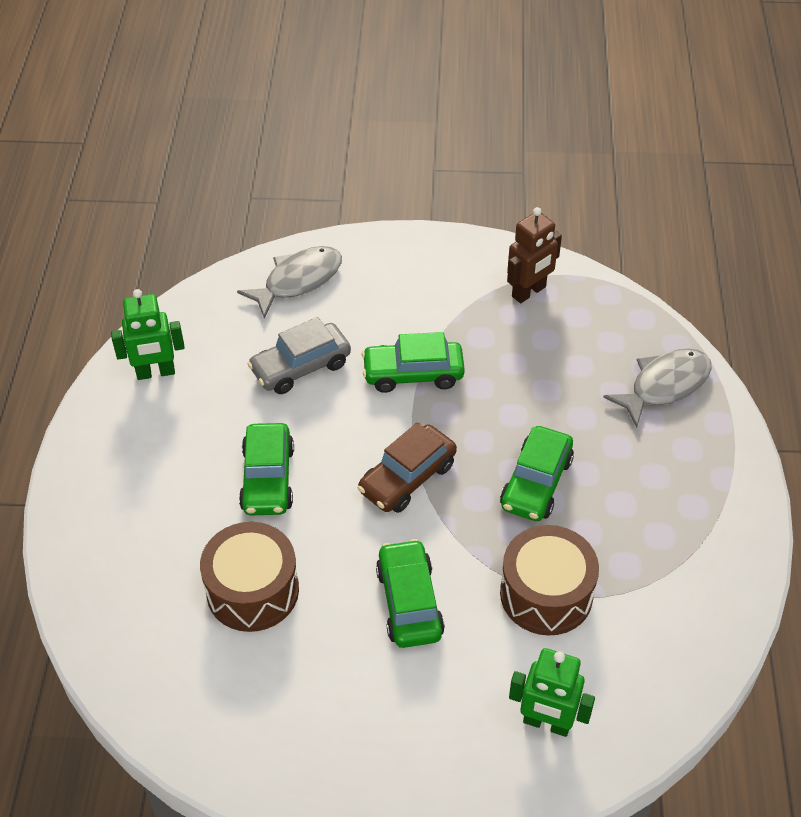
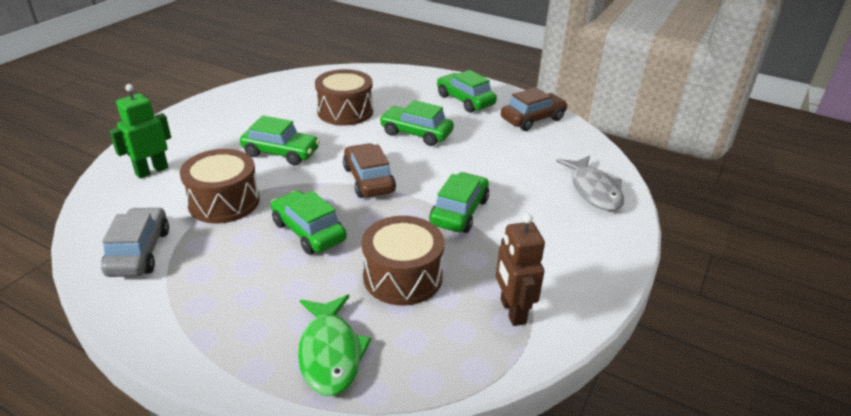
camera: 115 degrees right, 15 degrees down
(136, 462) = (465, 100): none -> green car
(156, 372) = (532, 119): green robot -> brown car
(300, 367) = (501, 168): grey car -> grey car (139, 252)
(543, 378) = (402, 277): none -> brown drum
(665, 385) = (330, 353): grey fish -> green fish

